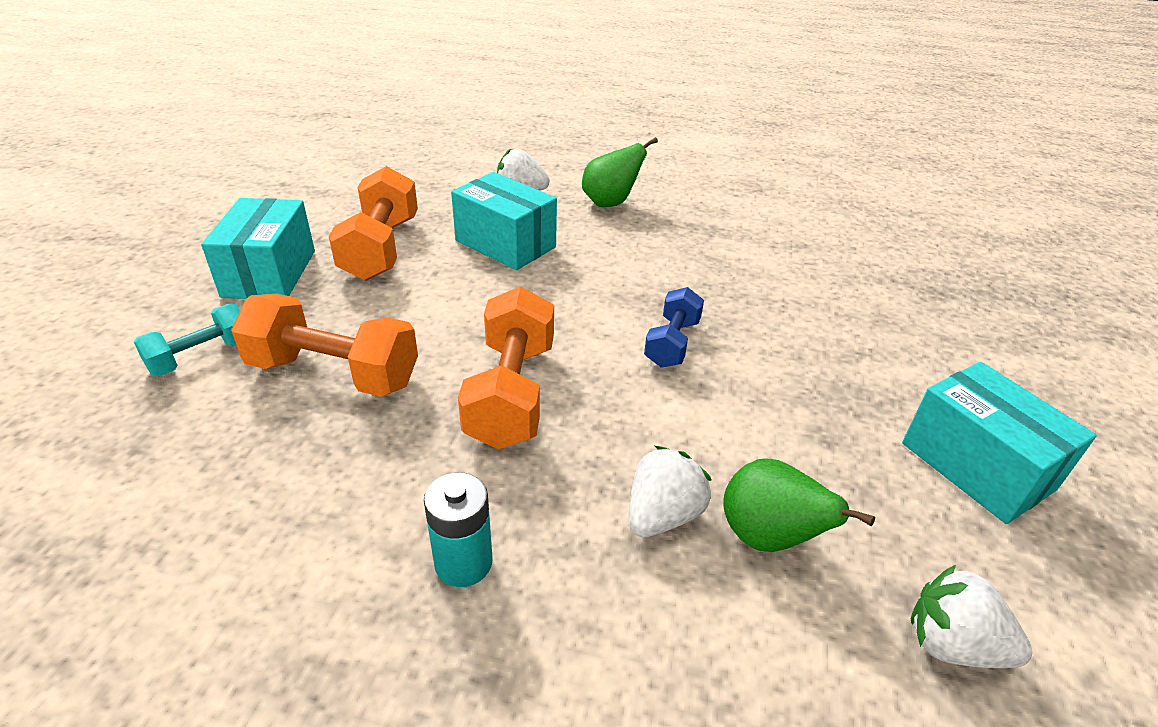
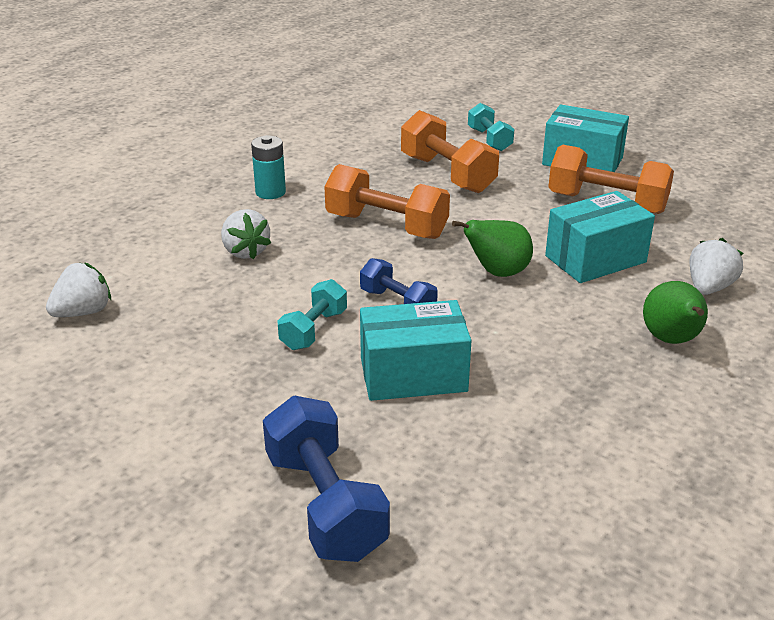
camera: 115 degrees right, 5 degrees down
(334, 373) = (447, 174): orange dumbbell -> orange dumbbell turned 75 degrees counterclockwise
(767, 388) = (313, 330): none -> turquoise dumbbell
(768, 537) = (198, 280): green pear -> green pear (497, 272)
(952, 316) = (325, 505): none -> blue dumbbell
(976, 466) = (160, 394): turquoise box -> turquoise box (413, 375)

